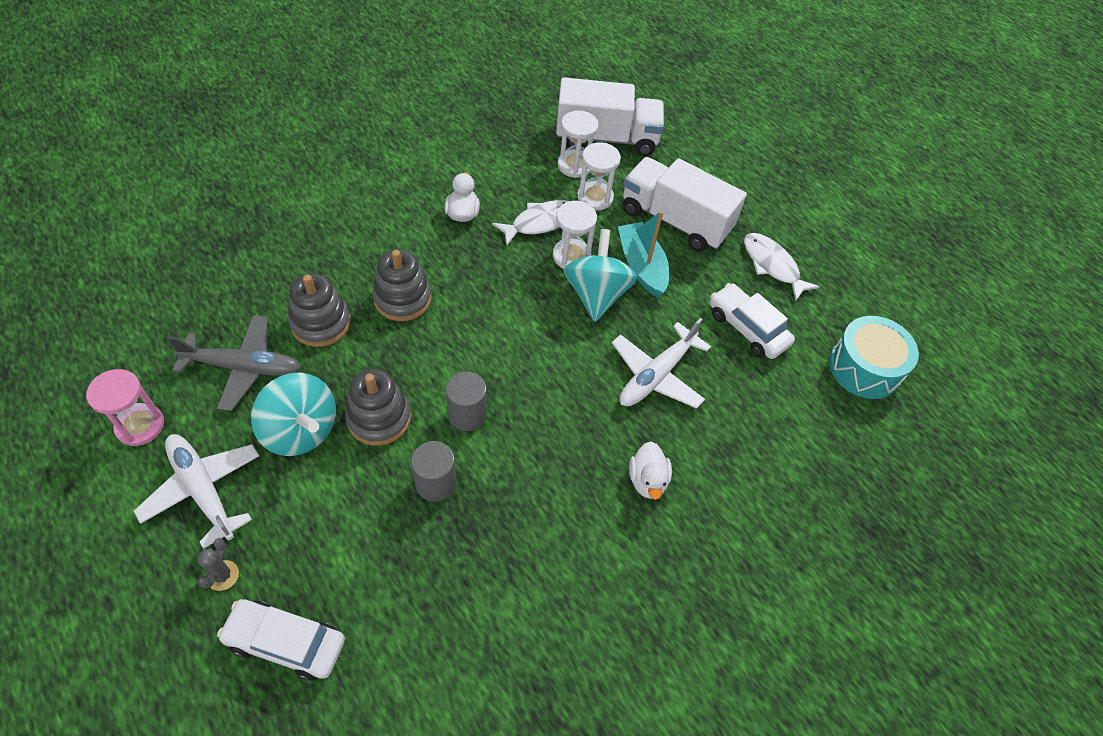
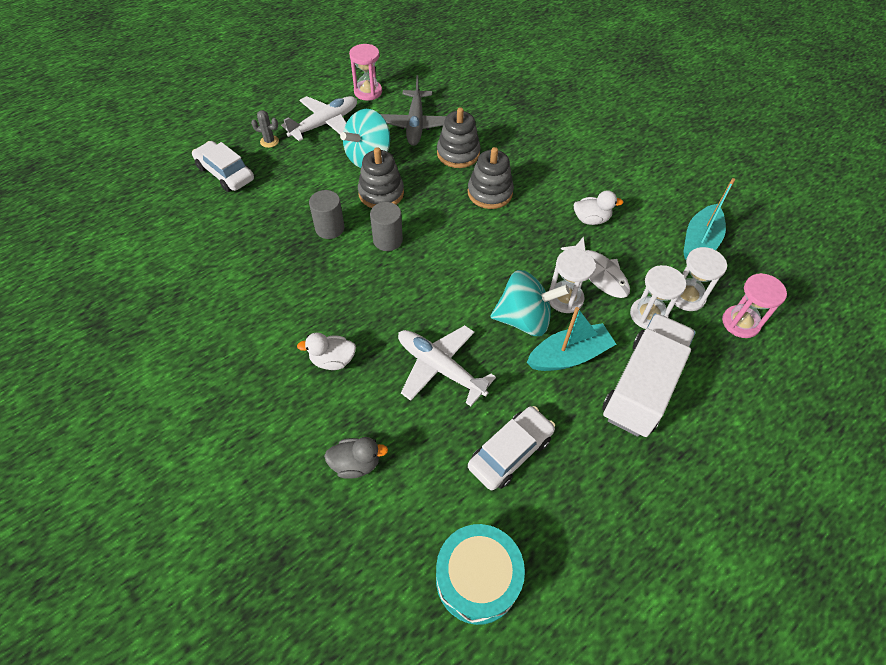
camera: 90 degrees right, 0 degrees up
(286, 642) = (225, 173): white car -> white car turned 60 degrees counterclockwise
(507, 139) = (699, 242): none -> turquoise boat
(606, 138) = (740, 323): white truck -> pink hourglass
(771, 459) = (356, 464): none -> grey duck
(772, 265) = (606, 486): white fish -> none

